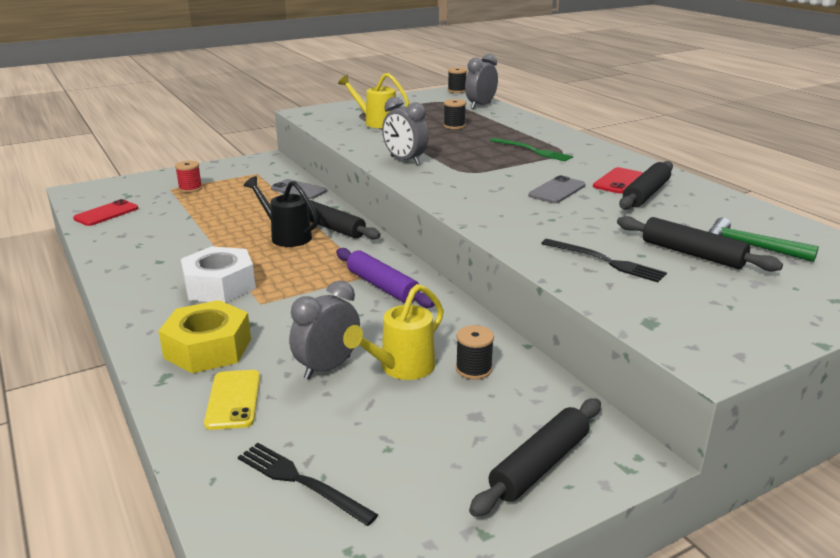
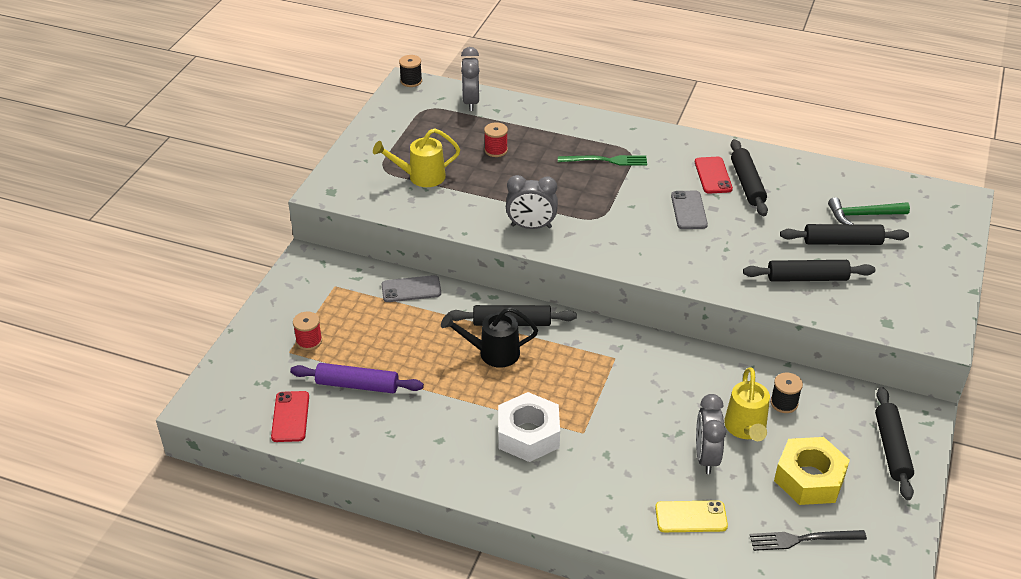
camera: 40 degrees left, 15 degrees up
(208, 348) = (613, 492): yellow nut -> yellow nut (809, 478)
(233, 400) = (691, 517): yellow phone -> yellow phone turned 45 degrees counterclockwise
(382, 286) = (638, 365): purple rolling pin -> purple rolling pin (357, 385)
(454, 126) = (496, 150): black spool -> red spool
(605, 261) = (807, 278): black fork -> black rolling pin

